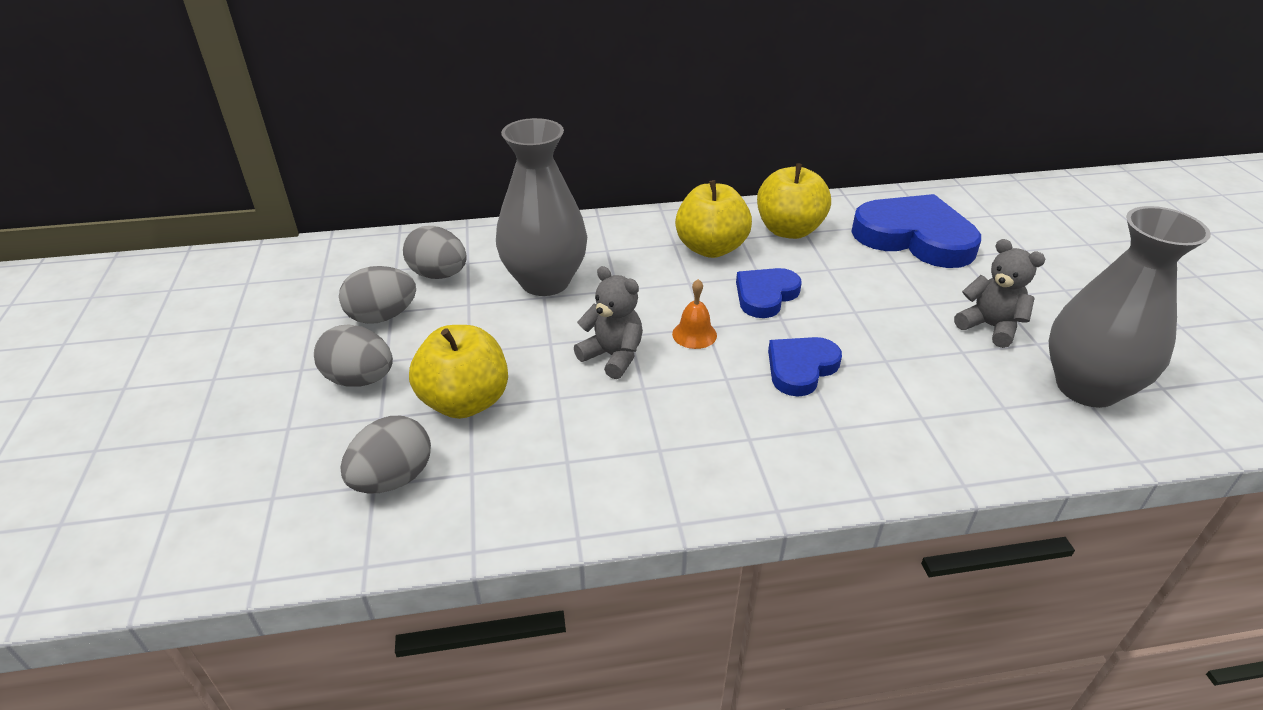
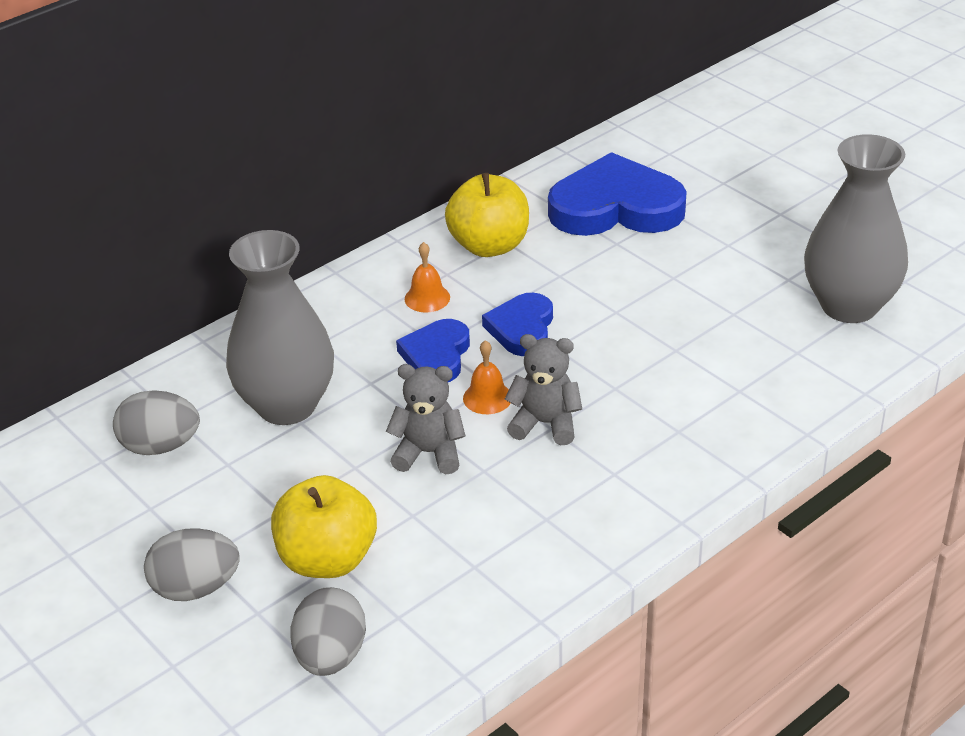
camera: 30 degrees left, 0 degrees up
(382, 316) = (147, 517): grey egg -> none
(711, 248) = (427, 298): yellow apple -> orange bell
(800, 368) = (609, 389): blue heart -> blue heart (436, 355)
(990, 327) = (741, 279): grey teddy bear -> grey teddy bear (545, 423)

